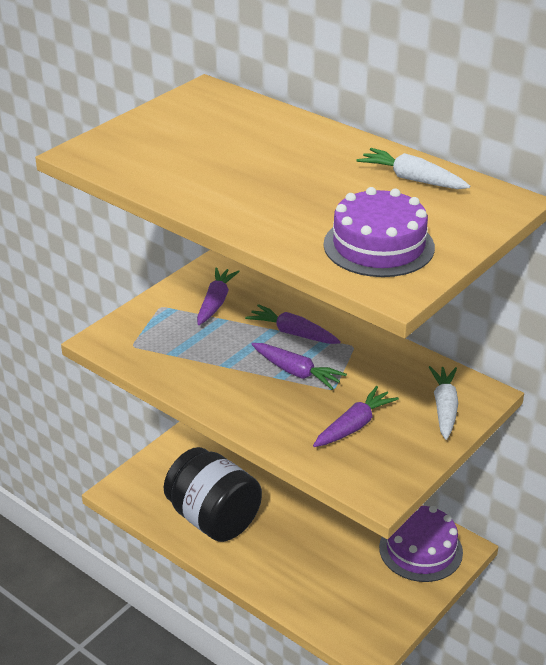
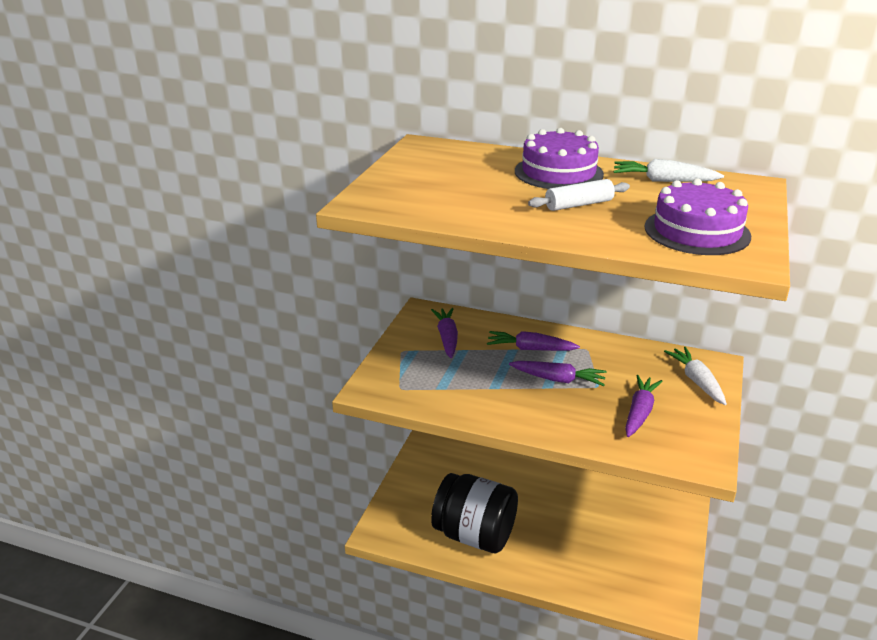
camera: 20 degrees left, 5 degrees down
(291, 192) = (579, 205): none -> white rolling pin
(420, 550) = (656, 514): purple cake -> purple cake (558, 172)

